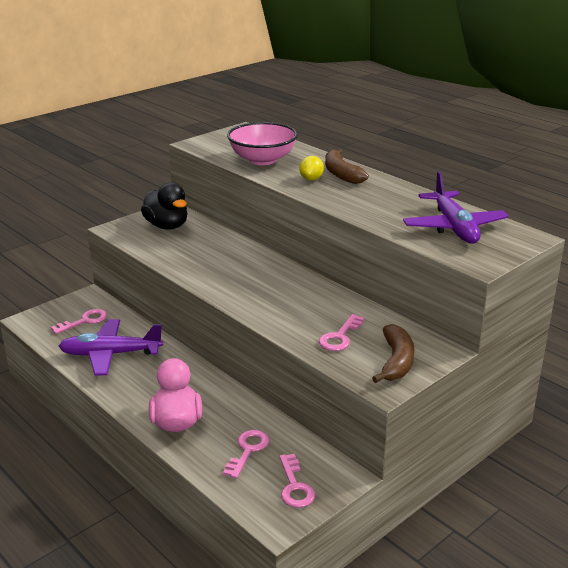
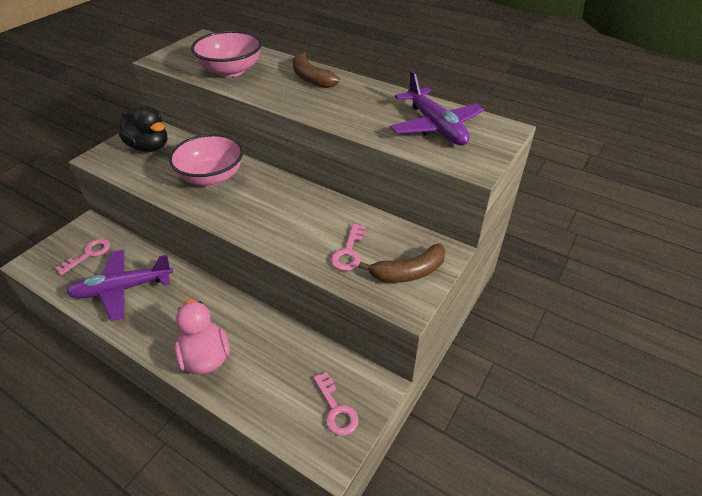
camera: 15 degrees left, 15 degrees up
(221, 258) = (211, 177): none -> pink bowl
(248, 450) = (281, 376): pink key -> none
(311, 179) = (284, 87): yellow lemon -> none
(396, 361) = (408, 272): brown banana -> brown banana turned 75 degrees clockwise

